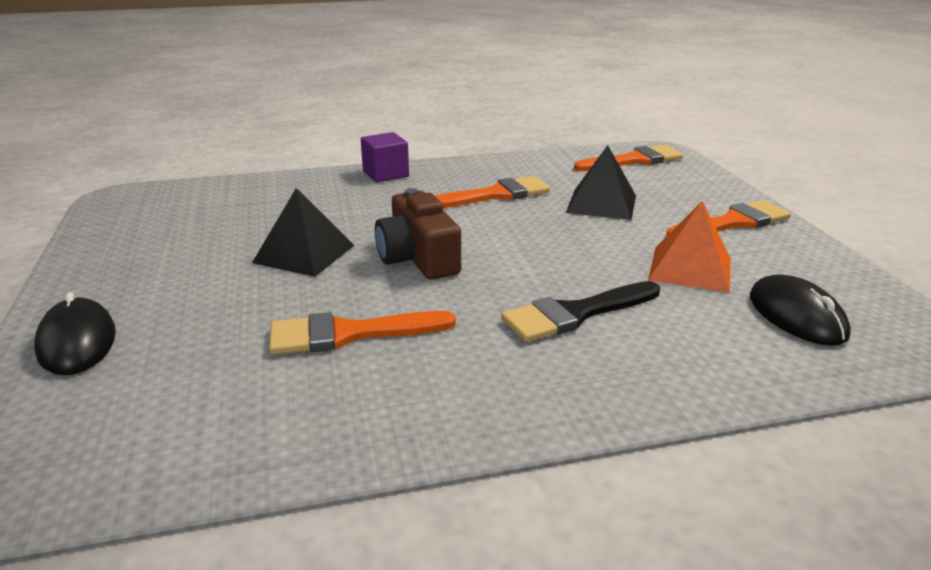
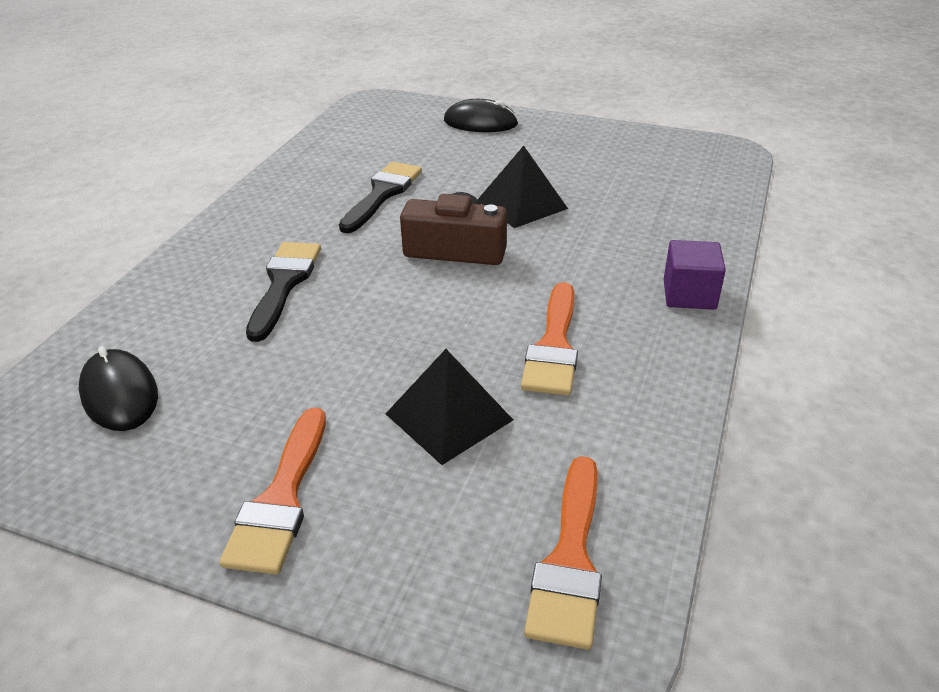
camera: 125 degrees right, 10 degrees up
(350, 334) = (382, 194): orange brush -> black brush
(690, 268) = (253, 386): orange pyramid -> none
(796, 316) = (119, 394): black mouse -> black mouse turned 45 degrees clockwise

